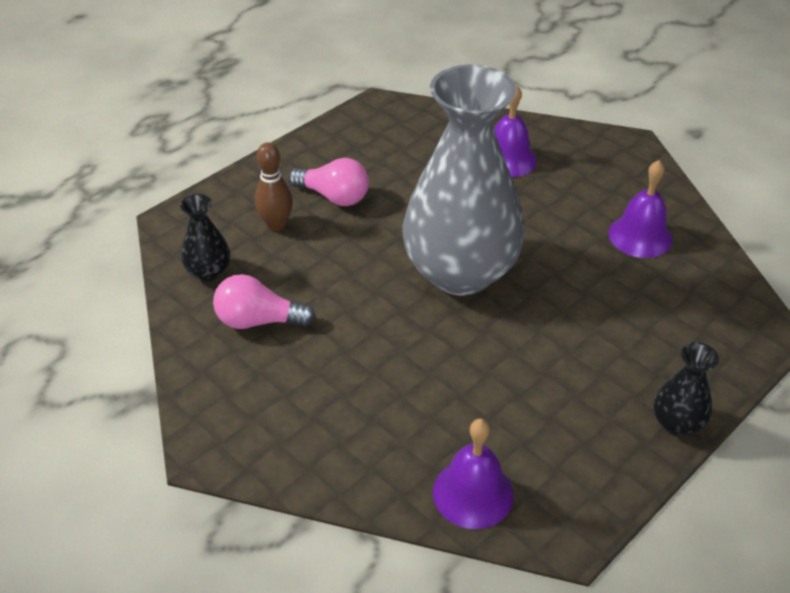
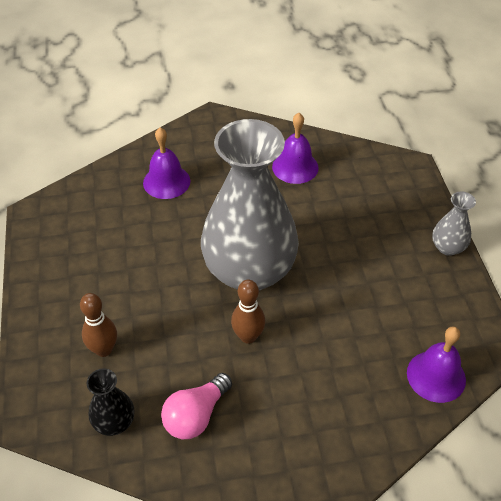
camera: 55 degrees left, 5 degrees up
(334, 197) = (108, 297): pink light bulb -> none
(379, 312) = (248, 336): none -> brown bowling pin
(676, 423) = (447, 247): black vase -> grey vase

